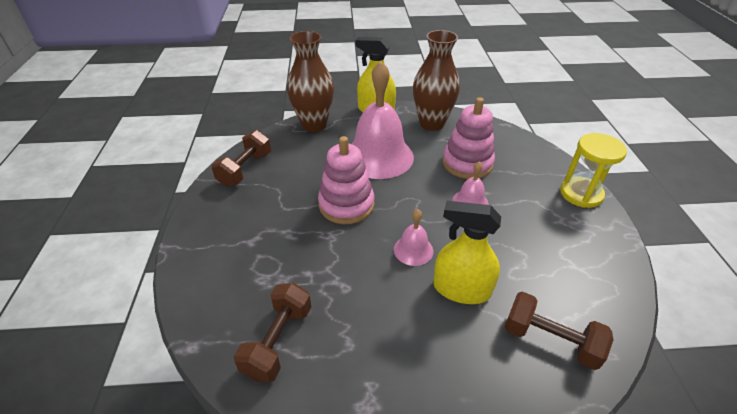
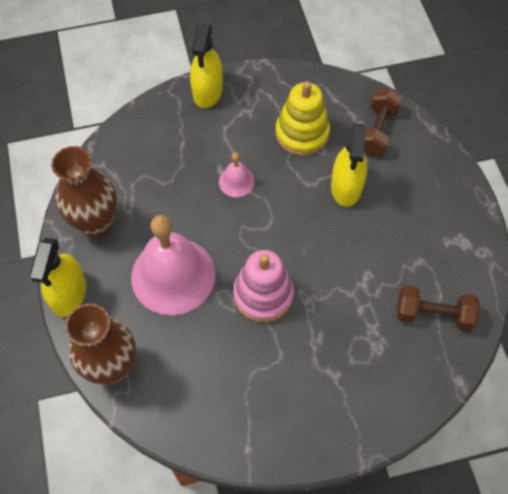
camera: 100 degrees left, 20 degrees up
(245, 169) = (222, 425): brown dumbbell -> none
(413, 250) = (312, 226): pink bell -> none
(467, 163) = (173, 185): pink stacking toy -> none
(535, 260) = (302, 133): none -> yellow stacking toy
(581, 194) = (207, 91): yellow hourglass -> yellow spray bottle

